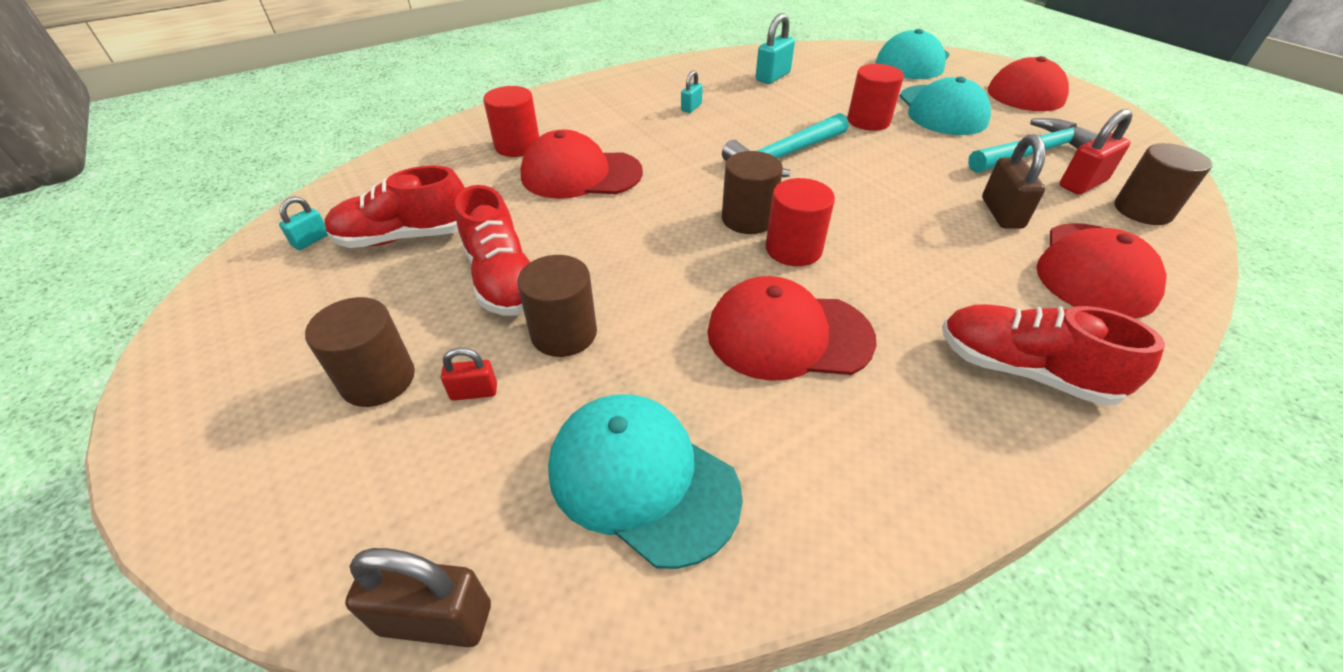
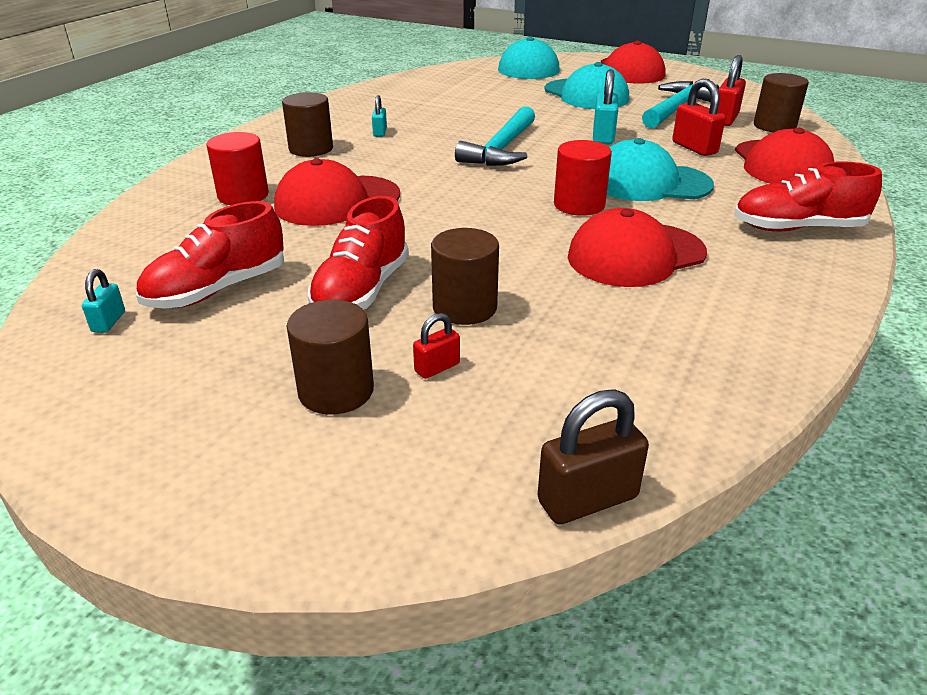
camera: 30 degrees left, 10 degrees down
(502, 280) = (361, 291): red shoe -> red shoe turned 75 degrees clockwise
(642, 479) = (634, 367): turquoise cap -> turquoise cap (649, 183)
(748, 219) = (522, 195): brown cylinder -> brown cylinder (311, 149)
(772, 77) = (426, 97): turquoise padlock -> turquoise padlock (603, 137)
(868, 121) = (540, 112): red cylinder -> none
(1001, 213) = (694, 148): brown padlock -> red padlock

